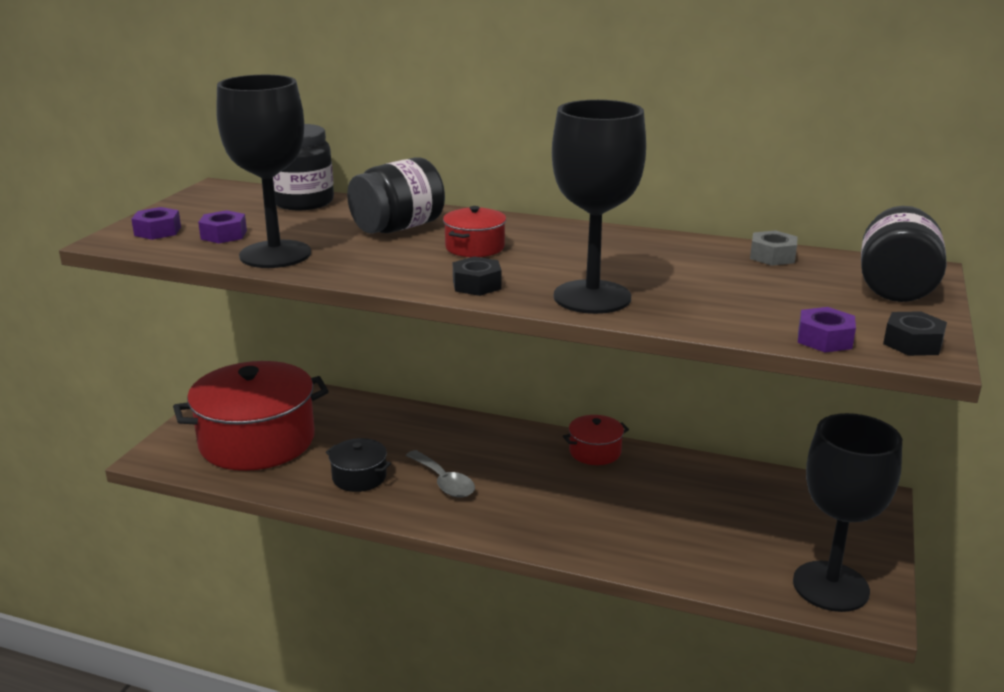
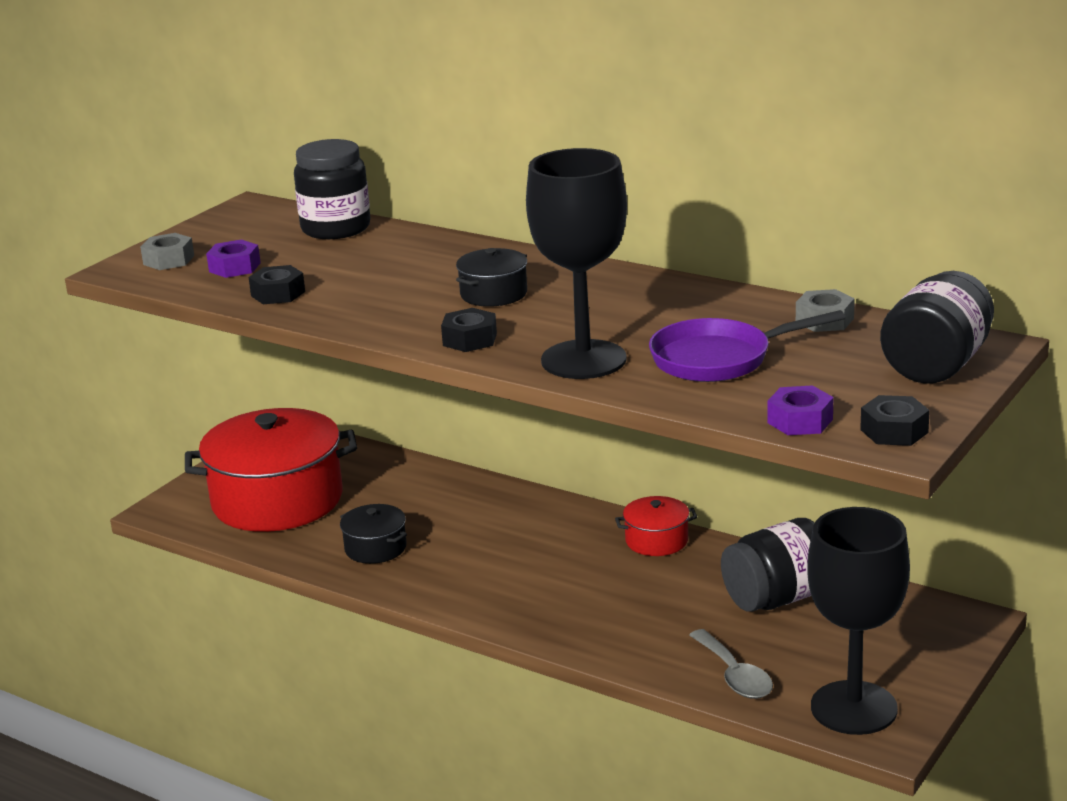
camera: 15 degrees right, 0 degrees up
(157, 231) = (168, 260): purple nut -> grey nut
(275, 254) = (278, 294): black goblet -> black nut
(398, 228) = (423, 266): black jar -> black jar (778, 598)
(444, 482) = (467, 560): grey spoon -> grey spoon (734, 675)
(475, 247) = (493, 294): red pot -> black pot
(710, 291) = (718, 359): none -> purple pan

